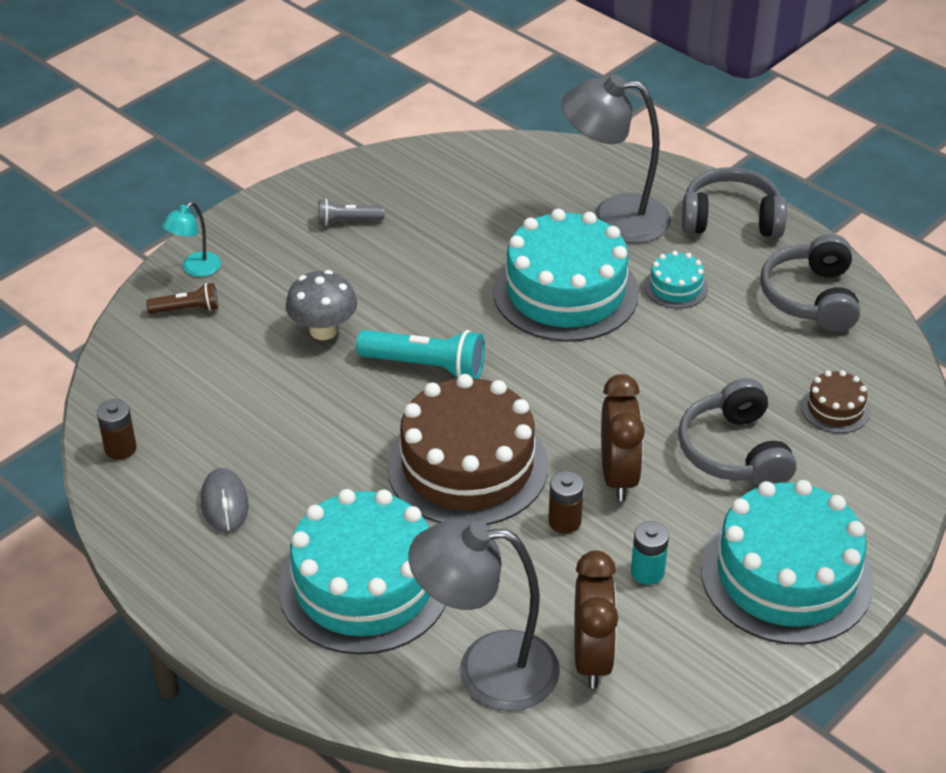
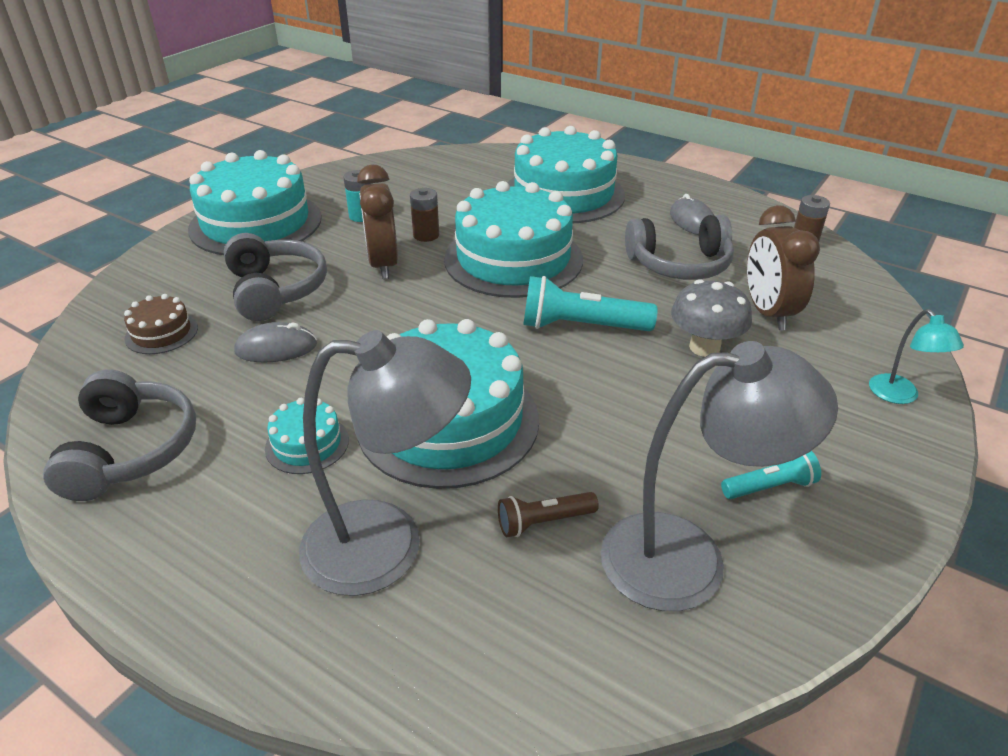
camera: 170 degrees right, 5 degrees down
(187, 309) = (863, 352): brown flashlight -> brown flashlight (543, 522)
(195, 269) = (900, 396): turquoise lamp -> turquoise lamp turned 135 degrees clockwise
(348, 221) = (770, 487): grey flashlight -> turquoise flashlight
(467, 466) = (513, 259): brown cake -> turquoise cake
(486, 670) = (468, 169): grey lamp -> grey lamp (688, 558)
(592, 658) = (401, 179): brown clock -> brown clock (768, 313)
(718, 377) = (276, 348): none -> grey mouse
(731, 219) = (201, 569): grey headphones -> grey headphones (679, 264)

